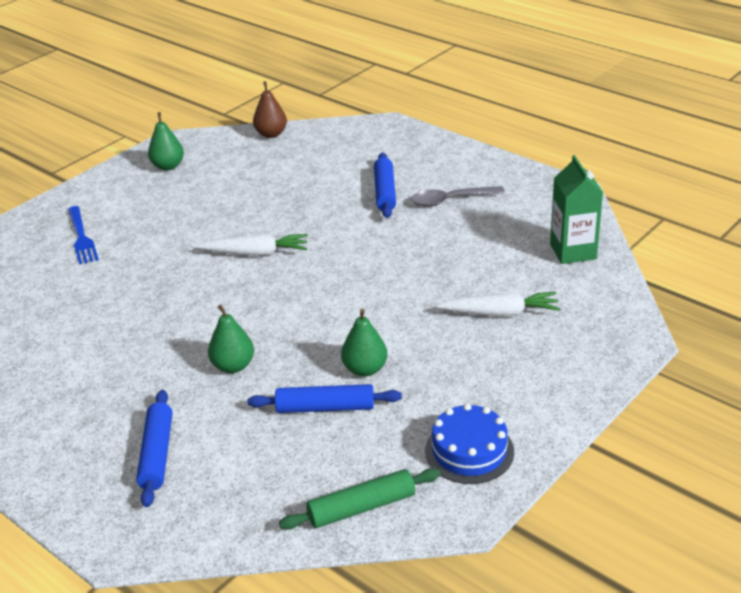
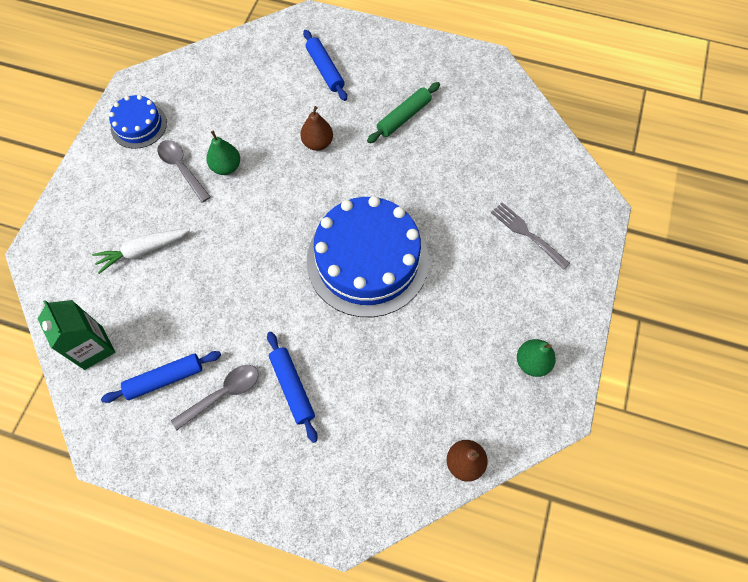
camera: 155 degrees right, 30 degrees up
(81, 237) = (527, 234): blue fork -> grey fork
(233, 366) = (317, 143): green pear -> brown pear
(256, 253) = (367, 260): white carrot -> blue cake
(325, 407) = (240, 130): blue rolling pin -> blue rolling pin (165, 379)
(361, 508) = (191, 73): green rolling pin -> green rolling pin (403, 117)
(424, 382) = (182, 168): none -> grey spoon

